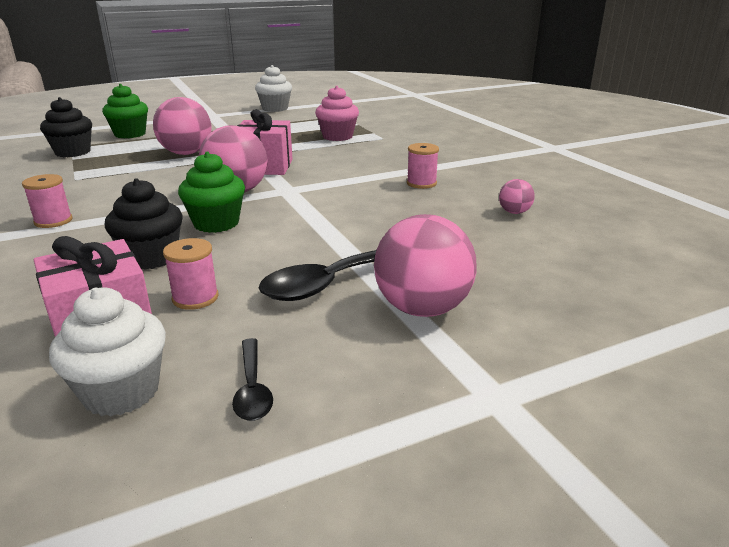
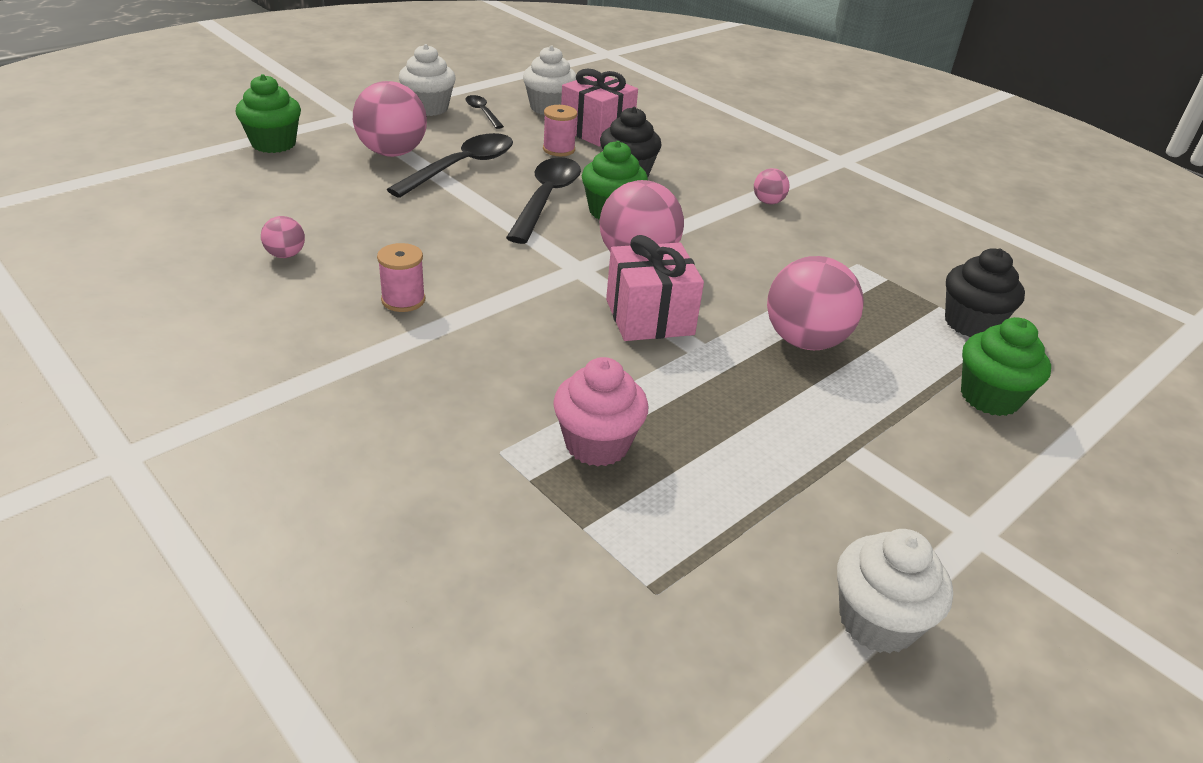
camera: 160 degrees right, 10 degrees up
(53, 221) = (768, 202): pink spool -> pink ball
(268, 238) = (546, 199): none -> black spoon
(347, 410) = (428, 108): none -> white cupcake
(595, 338) = (273, 144): none -> green cupcake

